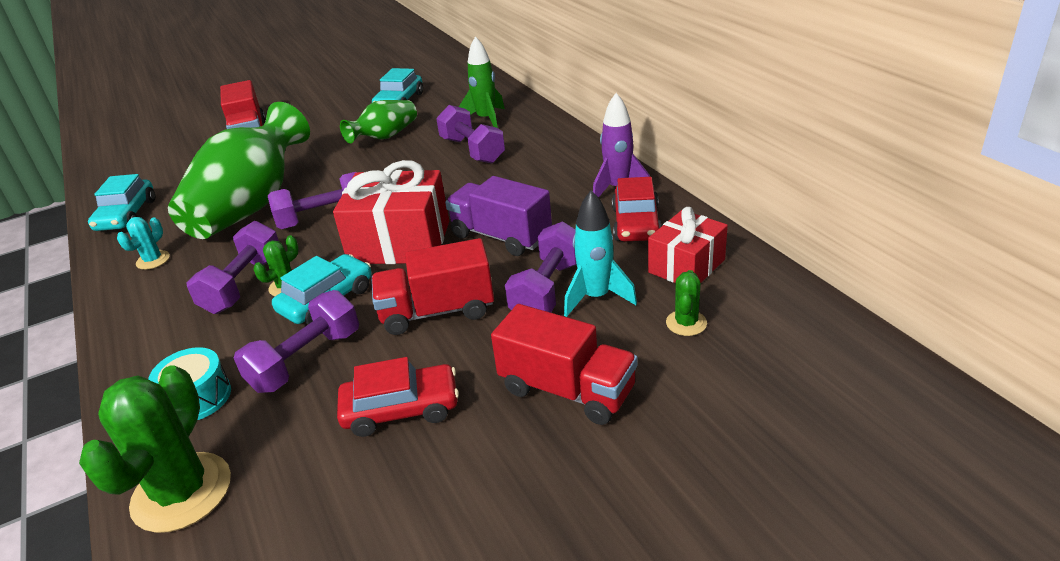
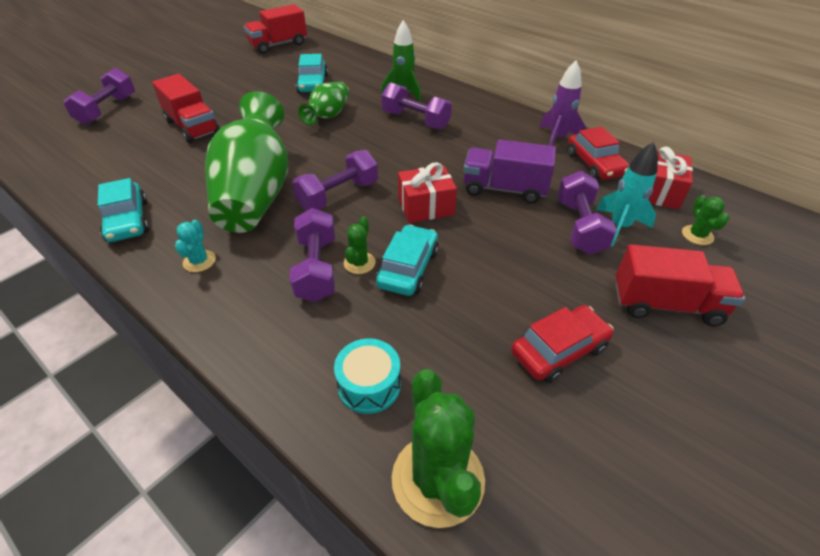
camera: 25 degrees left, 10 degrees up
(306, 360) = (439, 326): purple dumbbell -> purple dumbbell (107, 110)
(400, 242) = (426, 207): red gift -> red gift, size x0.63
(437, 311) = (511, 260): red truck -> red truck (278, 45)

